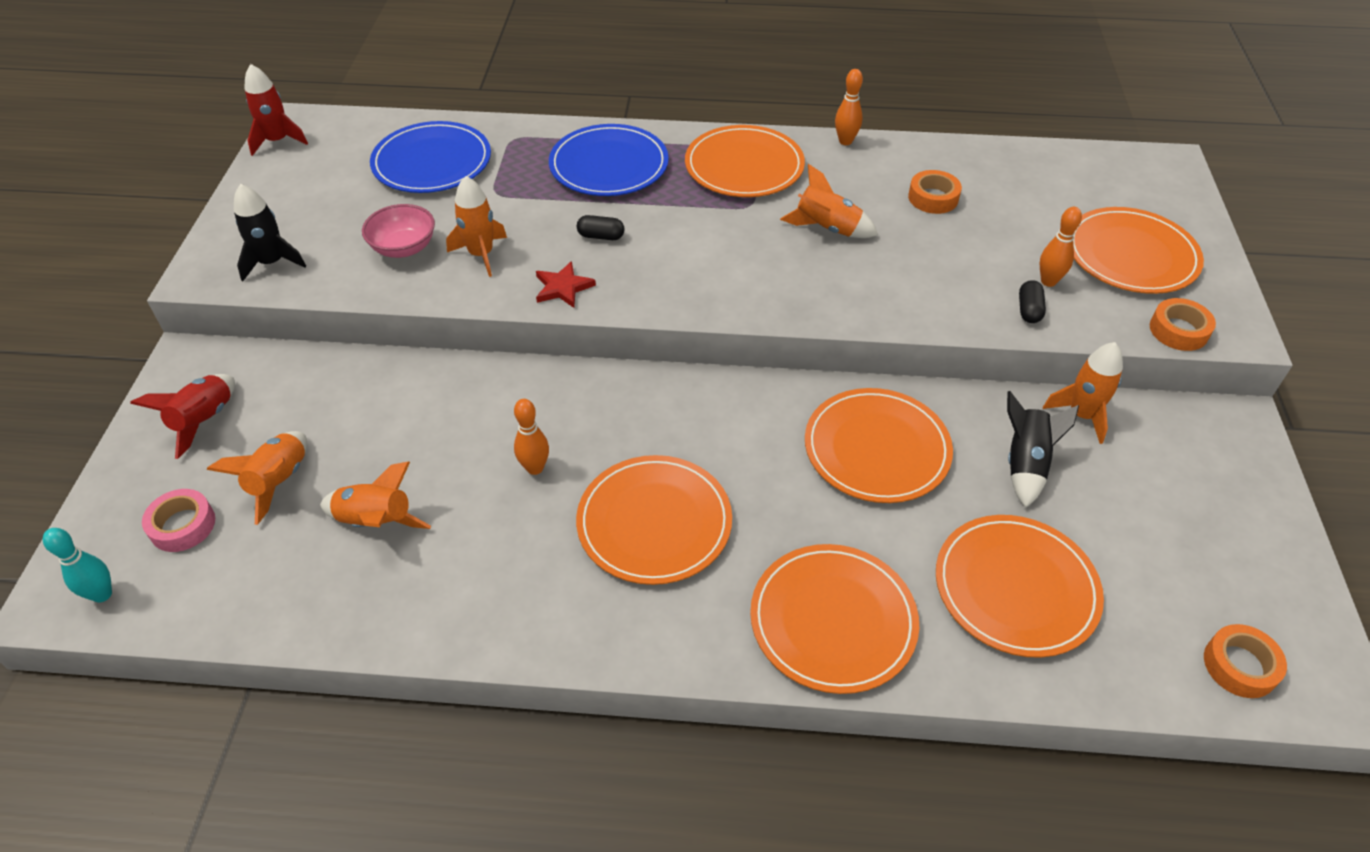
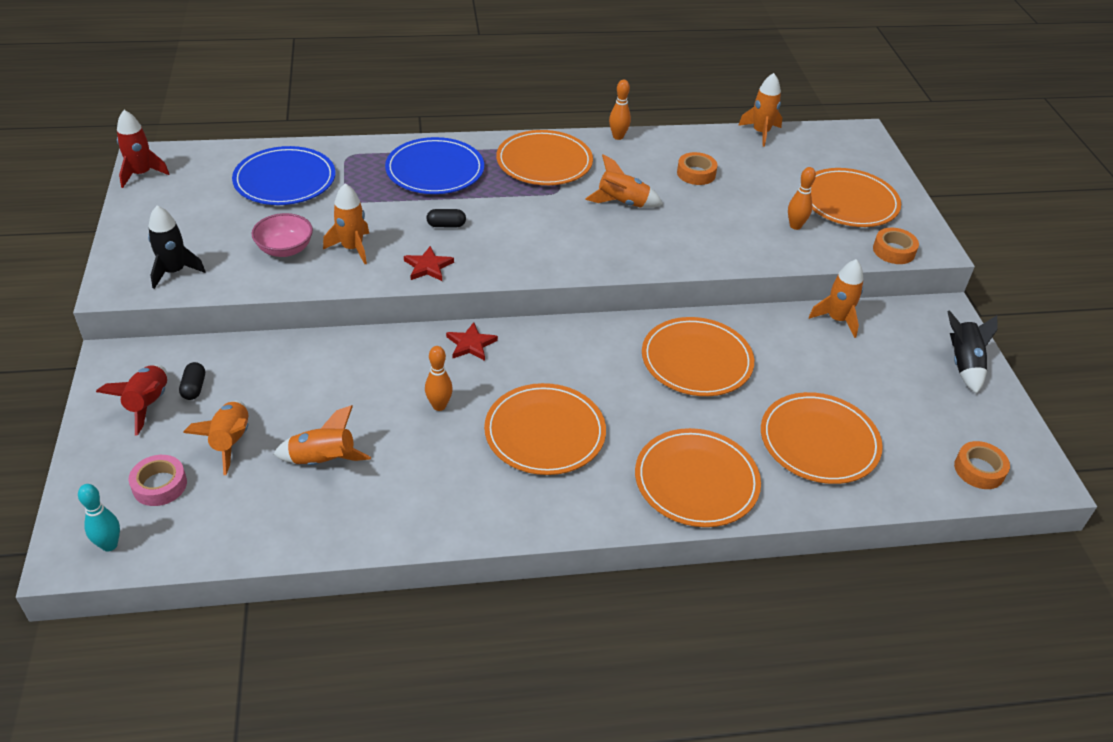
camera: 15 degrees left, 5 degrees down
(597, 391) = (471, 344): none -> red star
(1025, 464) = (805, 358): black rocket -> black rocket (963, 365)
(1029, 310) = (786, 247): black capsule -> black capsule (194, 388)
(1032, 151) = (761, 133): none -> orange rocket

